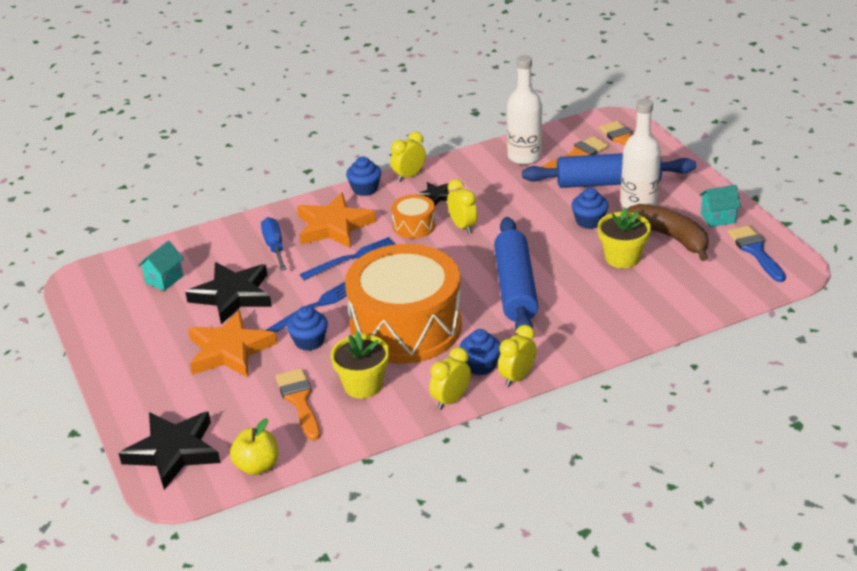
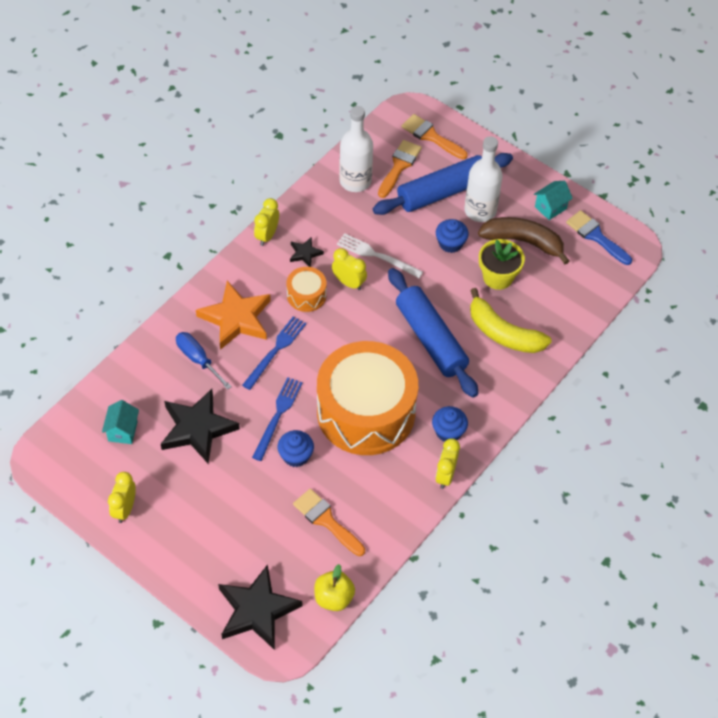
camera: 30 degrees left, 20 degrees up
(230, 350) = (234, 489): orange star -> none
(363, 385) = (368, 486): yellow flower pot -> none
(365, 189) = (236, 264): blue cupcake -> none
(506, 213) = (376, 255): none -> white fork
(517, 377) = (483, 434): yellow clock -> yellow clock (125, 509)
(597, 302) = (503, 333): none -> yellow banana

